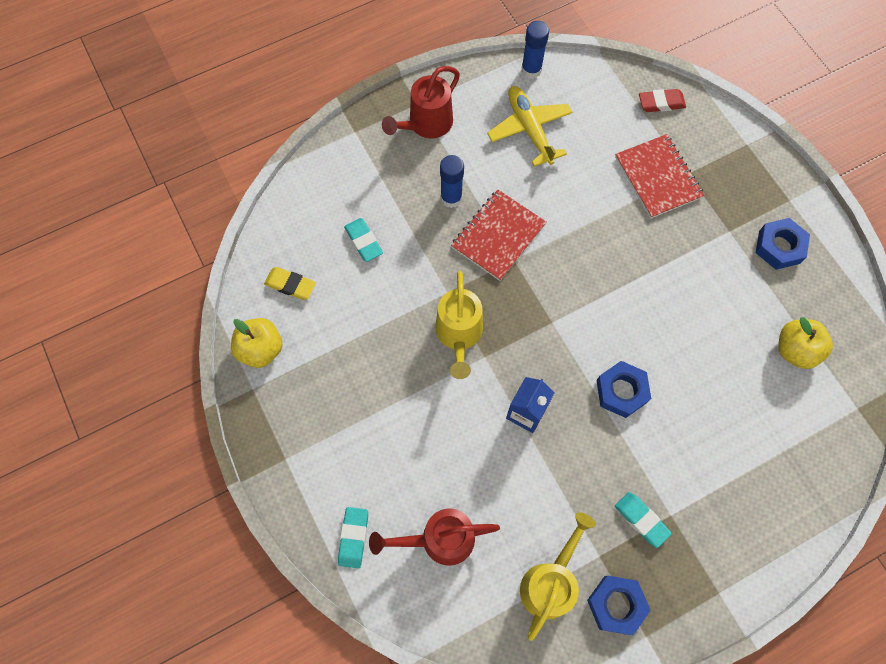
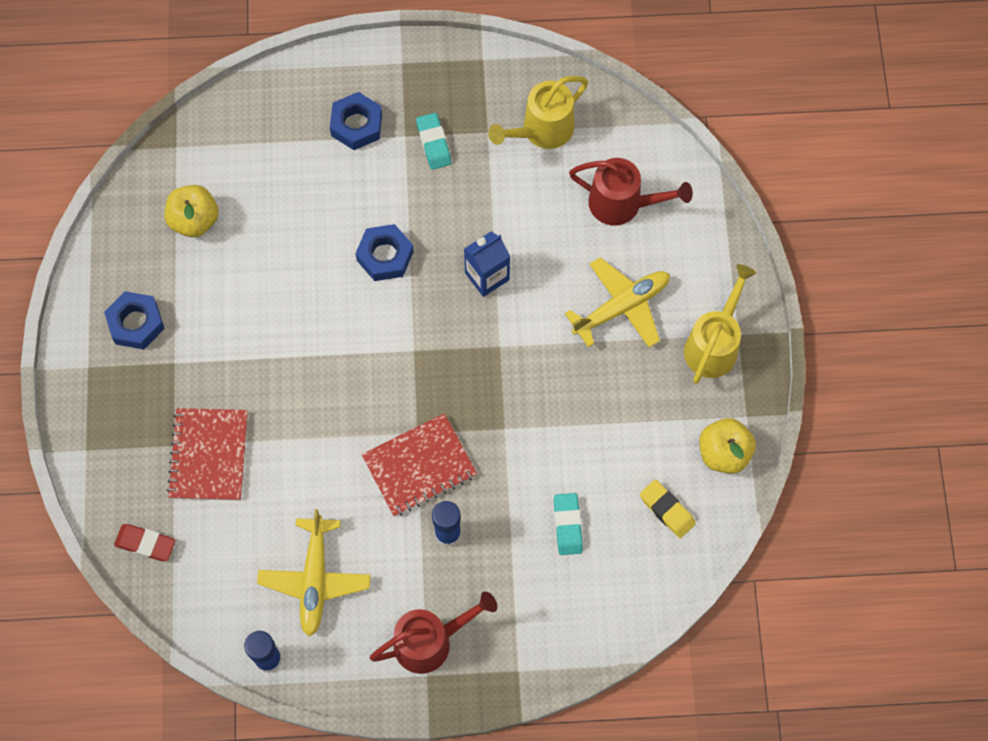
camera: 155 degrees left, 0 degrees up
(353, 538) = (700, 238): turquoise eraser -> none
(397, 438) = (622, 307): none -> yellow plane
(459, 335) = (514, 378): yellow watering can -> yellow watering can (714, 344)
(616, 605) = (494, 91): blue nut -> blue nut (356, 125)

